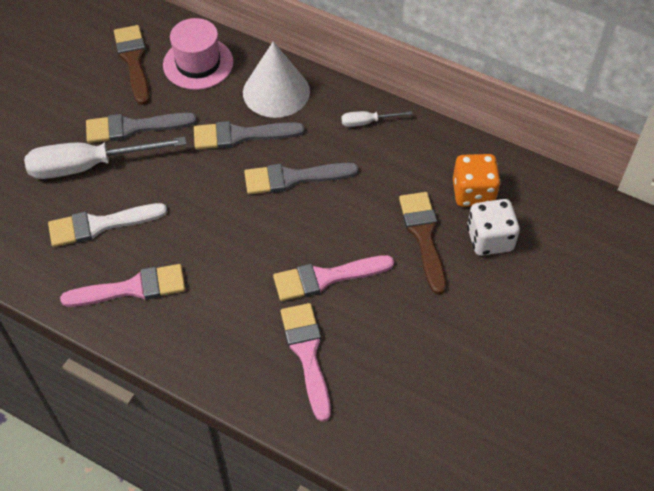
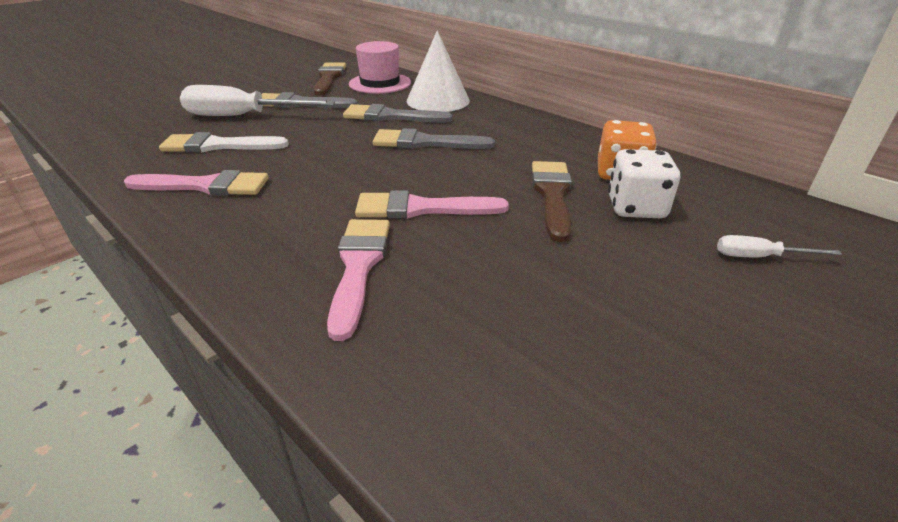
camera: 15 degrees right, 20 degrees down
(367, 122) = (516, 122): white screwdriver -> white screwdriver (759, 257)

